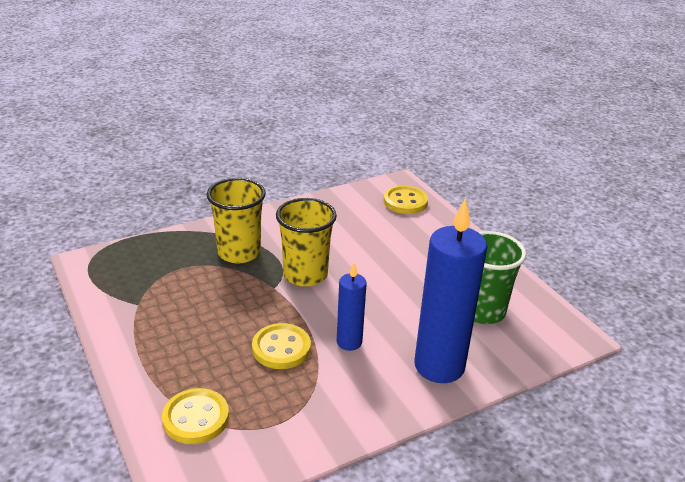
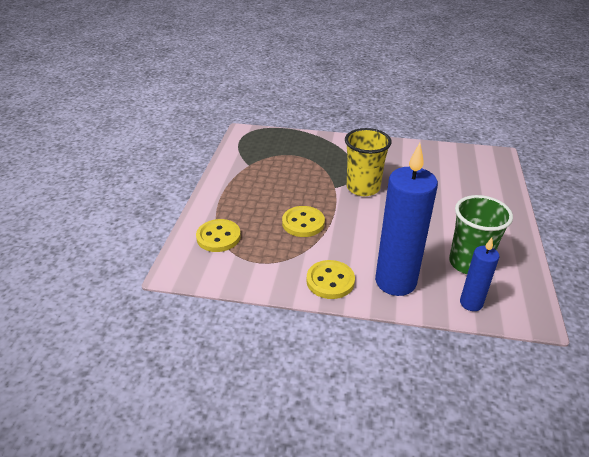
camera: 40 degrees right, 5 degrees up
(239, 252) = (334, 159): yellow cup -> none
(349, 342) = (349, 239): blue candle -> blue candle (471, 303)
(405, 202) = (487, 169): yellow button -> yellow button (330, 281)

